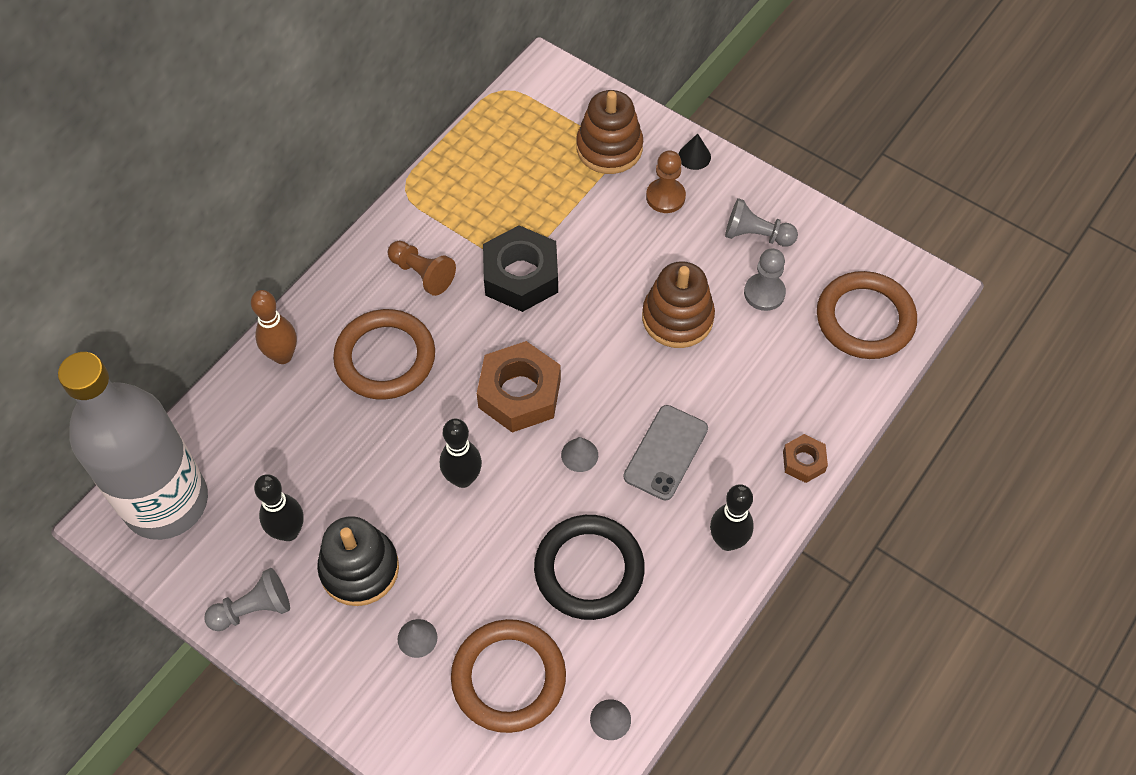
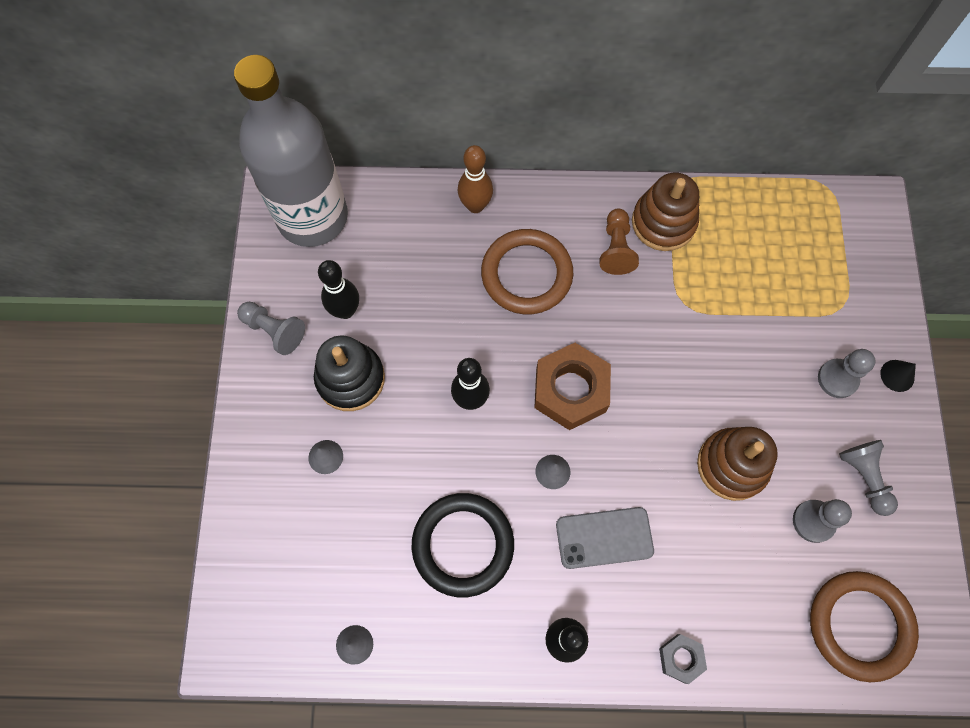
camera: 55 degrees right, 10 degrees up
(508, 678) = (338, 544): brown ring -> none
(521, 276) = (672, 319): black nut -> none
(609, 148) = (845, 303): brown stacking toy -> brown stacking toy (663, 222)
(665, 197) = (837, 379): brown pawn -> grey pawn
(803, 461) = (681, 658): brown nut -> grey nut

